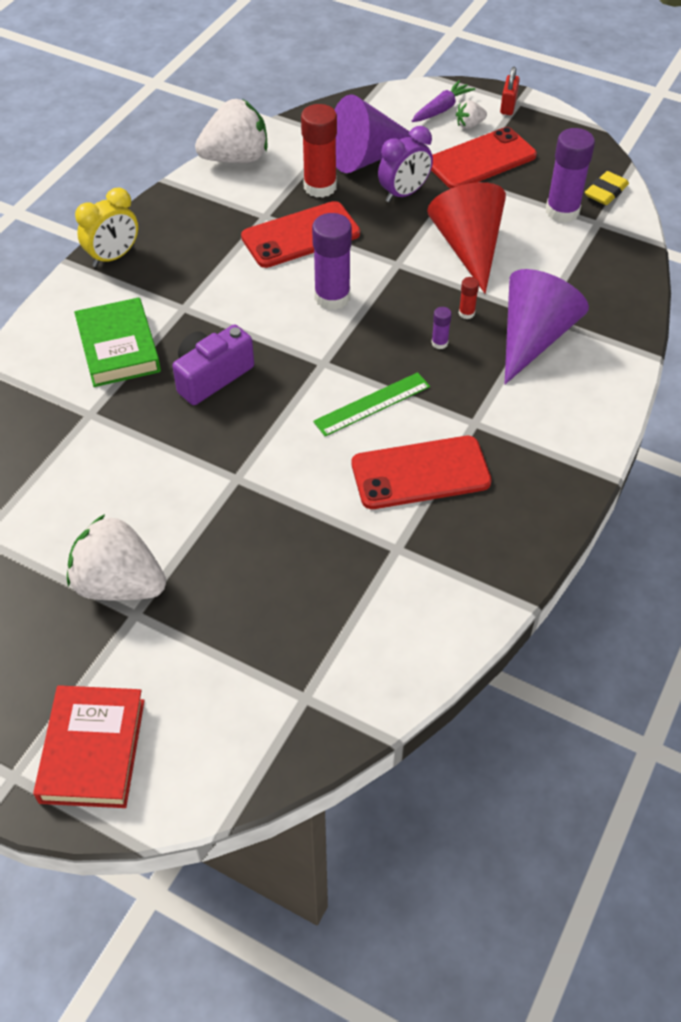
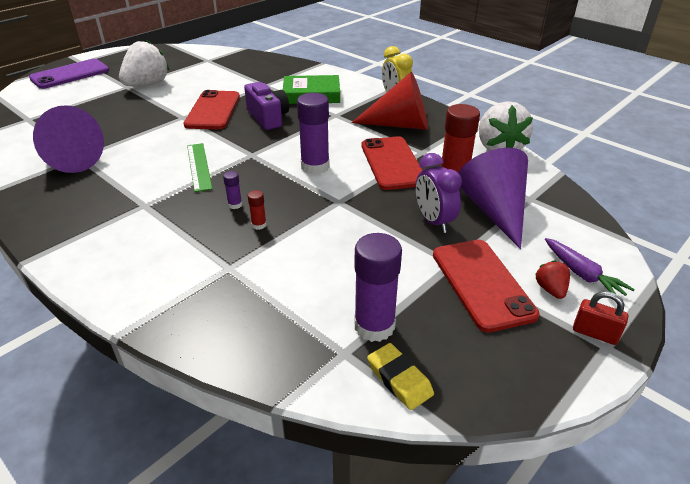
camera: 105 degrees right, 15 degrees down
(93, 750) = (70, 74): red book -> purple phone
(420, 473) = (124, 174): red phone -> red phone (213, 110)
(468, 248) = (342, 244): red cone -> red cone (400, 125)
(469, 125) = (550, 289): white strawberry -> red strawberry
(533, 338) = (205, 255): purple cone -> purple cone (70, 159)

